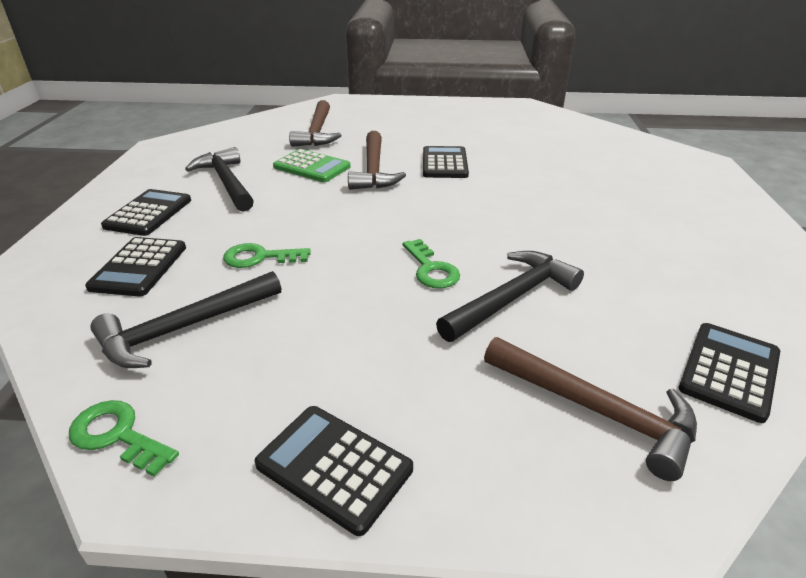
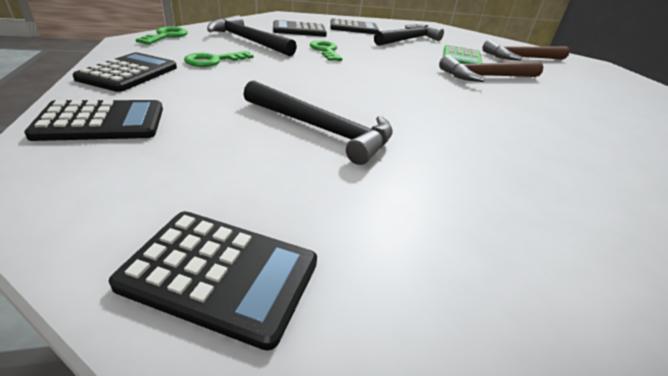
camera: 70 degrees right, 0 degrees up
(431, 269) = (347, 97): green key -> green key (214, 61)
(444, 163) = (546, 104): black calculator -> black calculator (101, 122)
(595, 410) = (160, 161): brown hammer -> none

